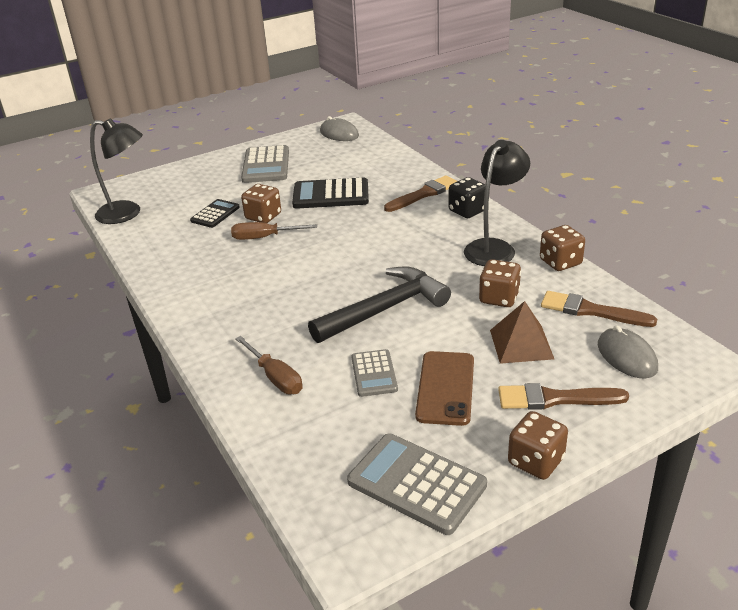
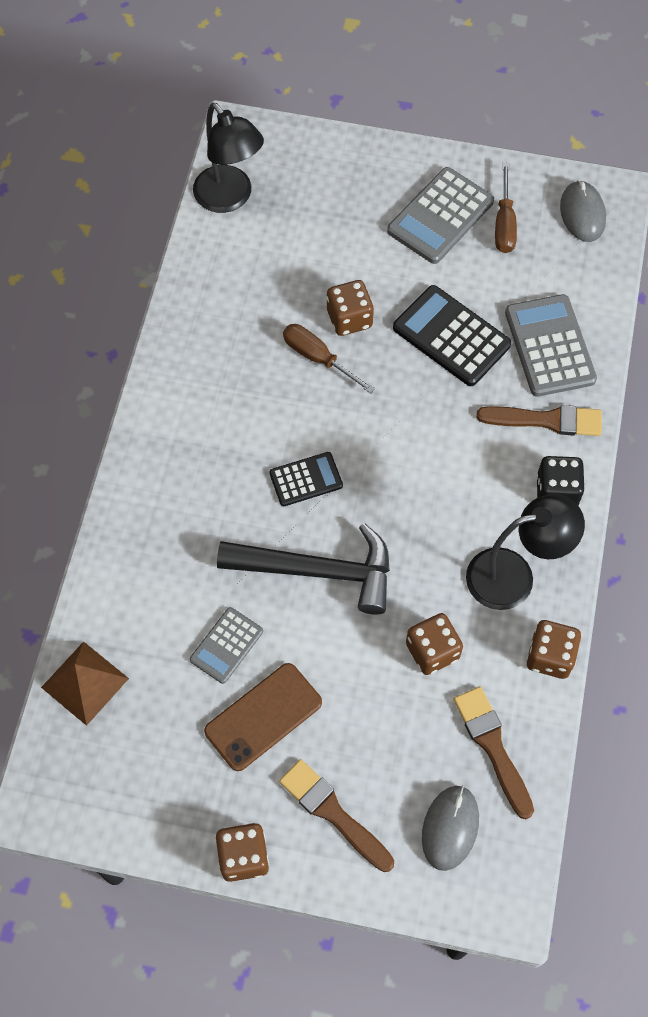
camera: 40 degrees right, 30 degrees up
(215, 214) = (309, 273): black calculator -> black calculator (306, 479)
(275, 377) = (149, 576): brown screwdriver -> brown screwdriver (504, 224)
(416, 483) = (139, 791): grey calculator -> grey calculator (549, 346)
(521, 344) = (381, 727): brown pyramid -> brown pyramid (85, 682)

